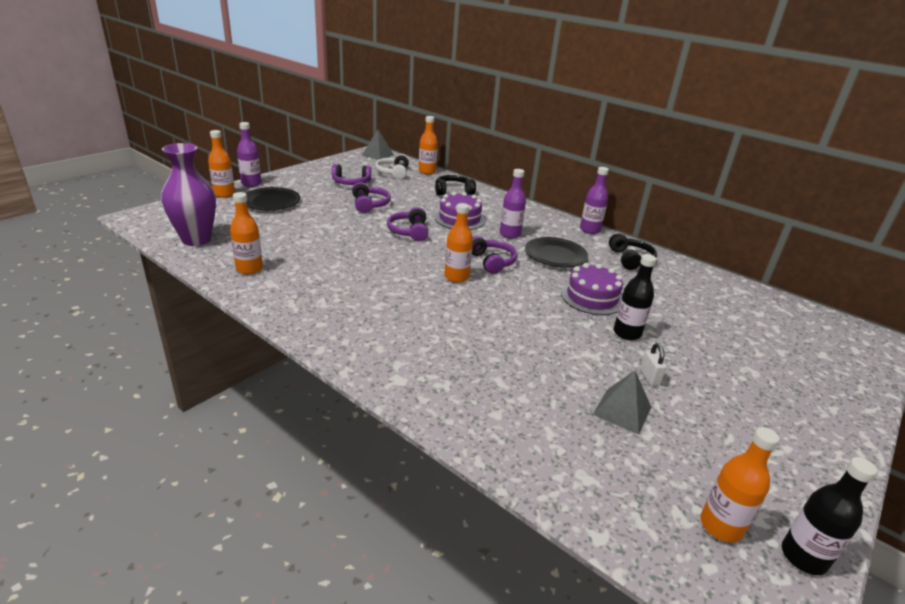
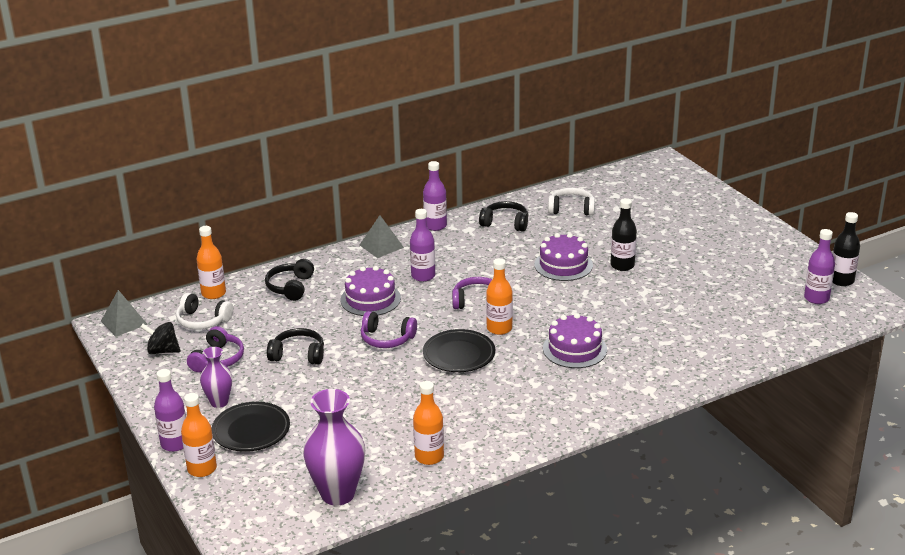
camera: 65 degrees left, 0 degrees up
(301, 189) = (219, 402): none -> purple vase
(352, 167) = (162, 351): none -> black spinning top
(369, 204) = (298, 355): purple headphones -> black headphones
(448, 321) = (574, 349): none -> purple cake
(555, 255) = (481, 262): black plate -> black plate (459, 355)
(622, 410) = (712, 298): grey pyramid -> grey pyramid (381, 246)
(649, 377) = (680, 275): white padlock -> none
(697, 290) = (571, 209): none -> white headphones
(720, 526) = (816, 298): orange bottle -> purple bottle

